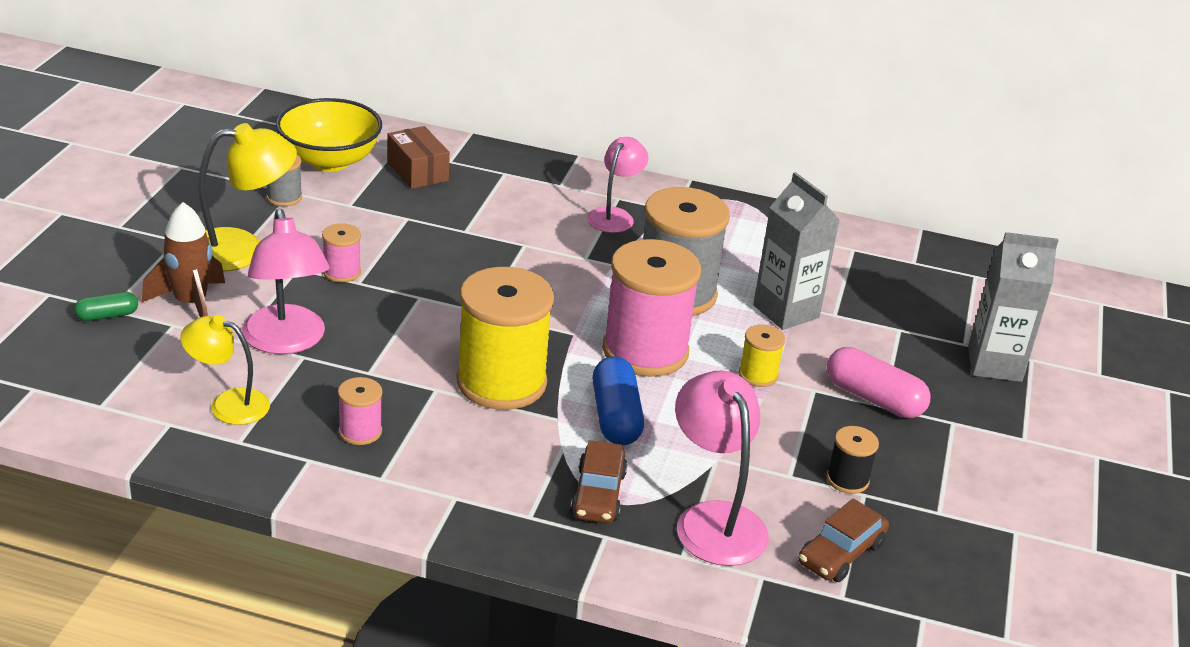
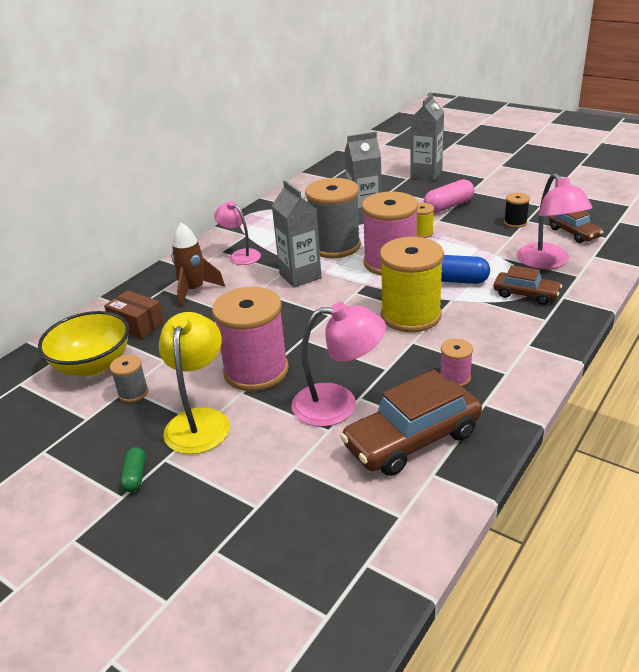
camera: 65 degrees left, 0 degrees up
(107, 315) = (267, 508): green capsule -> green capsule (135, 476)
(191, 304) = (268, 454): brown rocket -> brown rocket (194, 290)
(228, 404) = (412, 439): yellow lamp -> brown car
(341, 272) = (256, 371): pink spool -> pink spool, size x2.20
(417, 171) = (137, 324): brown box -> brown box turned 45 degrees clockwise
(575, 274) = (300, 276): none -> grey carton
(714, 520) = (548, 262): pink lamp -> pink lamp turned 105 degrees counterclockwise

